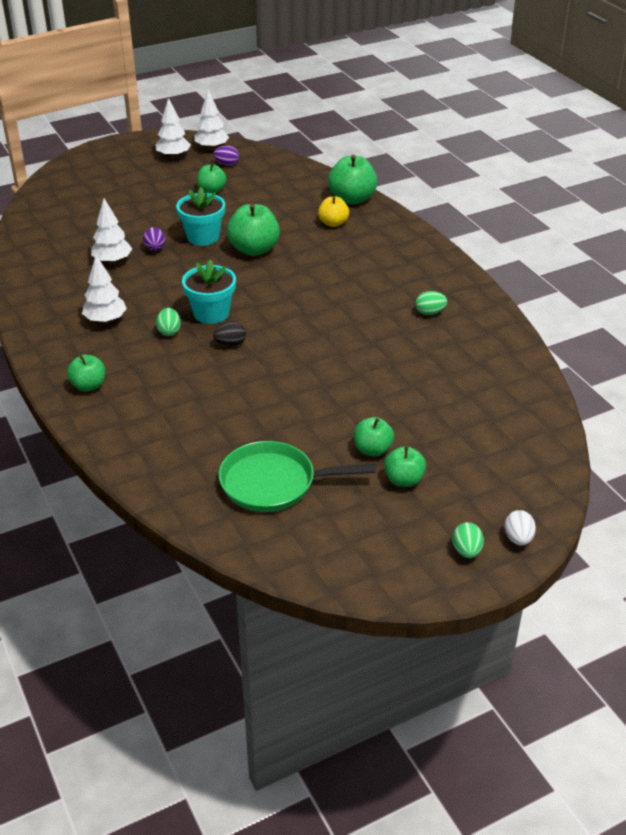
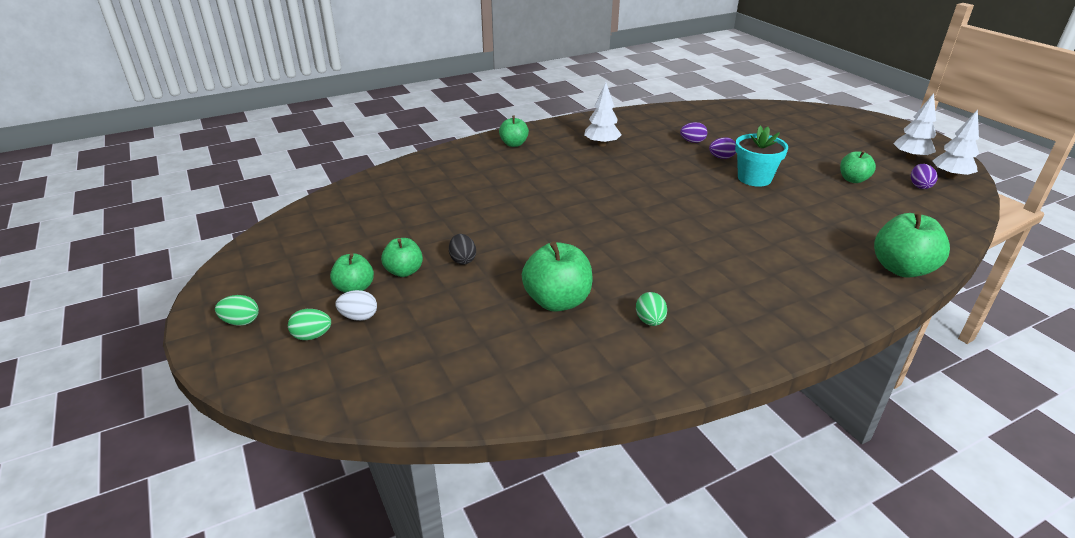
camera: 90 degrees right, 5 degrees down
(112, 261) = (692, 141): white tree -> purple egg
(169, 331) = (589, 170): green egg -> green egg (312, 336)
(211, 313) = (620, 187): turquoise flower pot -> none
(230, 344) = (572, 197): black egg -> black egg (463, 260)
(254, 249) = (744, 205): green apple -> green apple (557, 301)
(273, 483) = (376, 220): green pan -> none
(333, 223) = (829, 254): yellow apple -> none
(518, 538) = (238, 359): white egg -> white egg (359, 317)

